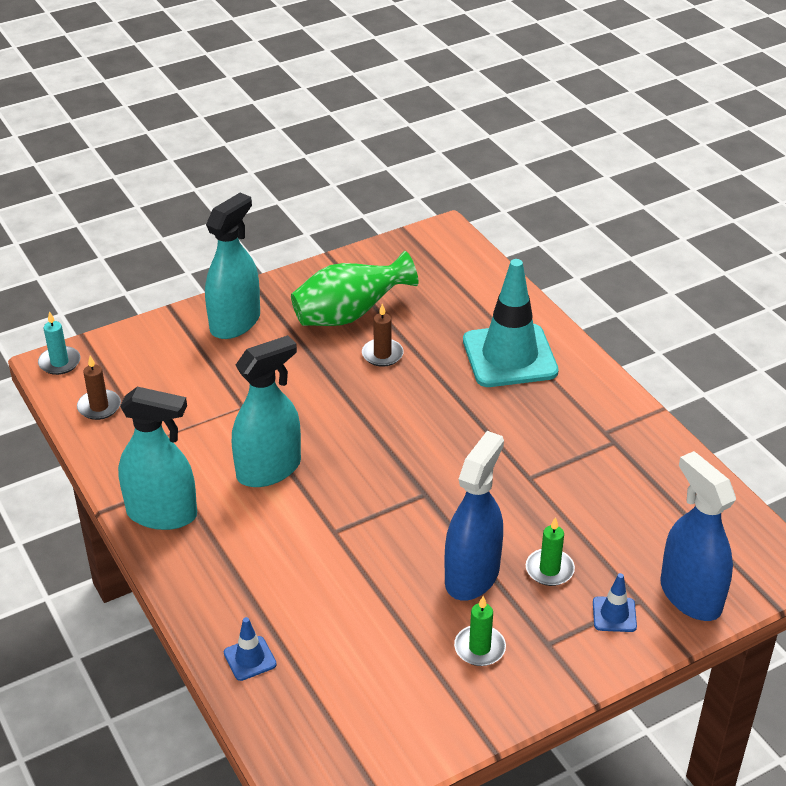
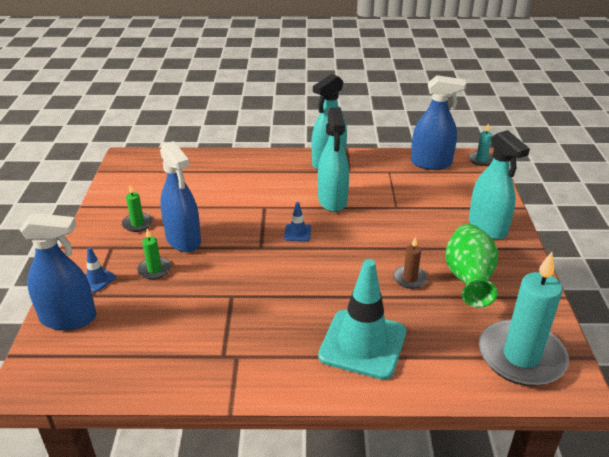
camera: 120 degrees right, 5 degrees down
(99, 407) = (431, 163): brown candle -> blue spray bottle
(250, 658) = (212, 161): blue traffic cone -> blue traffic cone (297, 233)
(437, 263) = (521, 356): none -> turquoise candle

